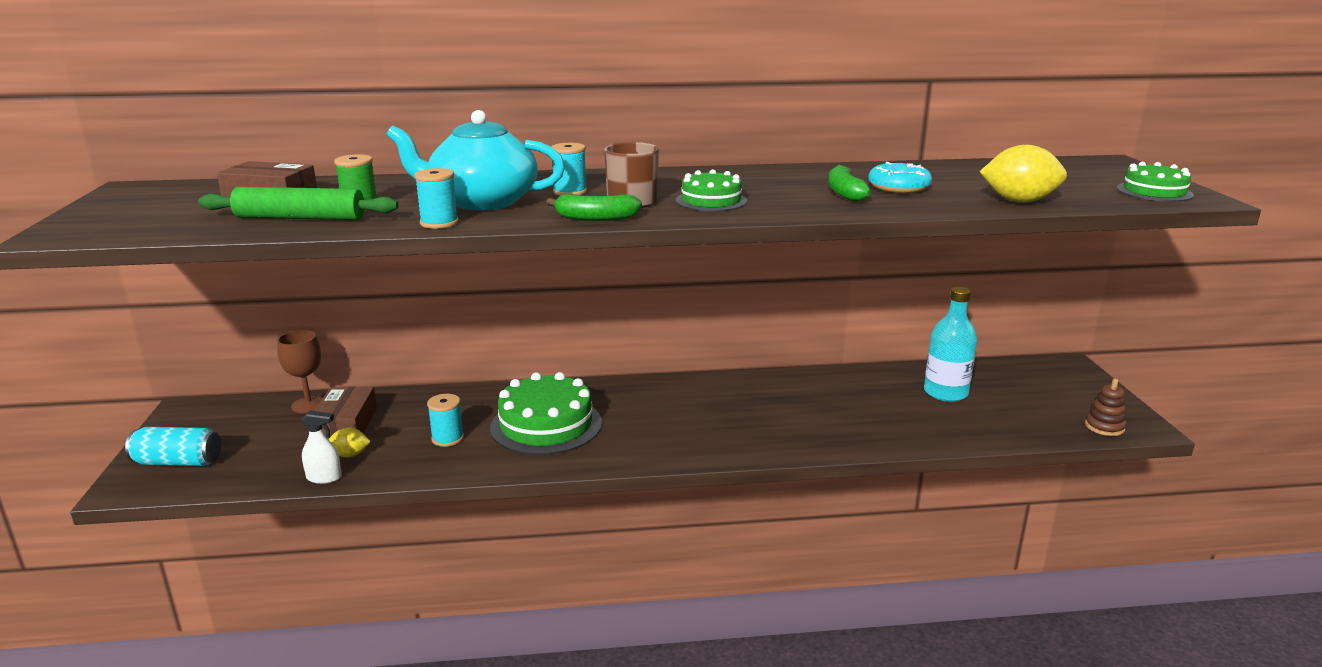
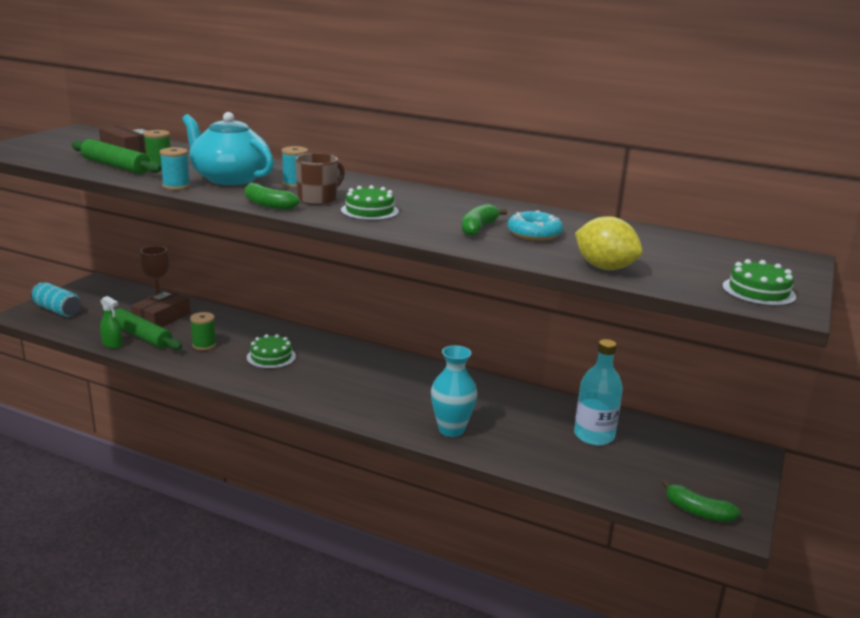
camera: 30 degrees right, 0 degrees up
(324, 477) = (112, 344): white spray bottle -> green spray bottle
(350, 455) = (141, 336): yellow lemon -> green rolling pin
(447, 438) = (204, 345): turquoise spool -> green spool
(546, 425) = (271, 357): green cake -> green cake, size x0.57
(828, 433) = (451, 430): none -> turquoise vase
(1104, 427) = (697, 511): brown stacking toy -> green banana

